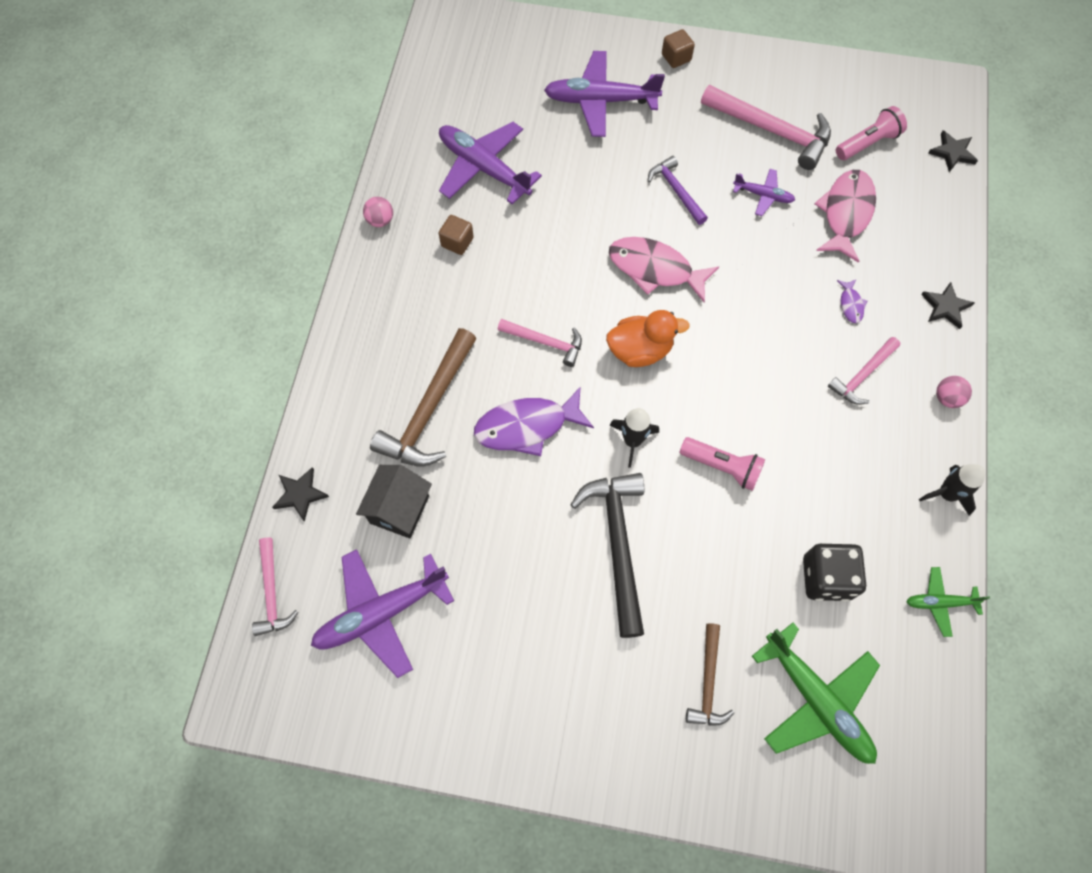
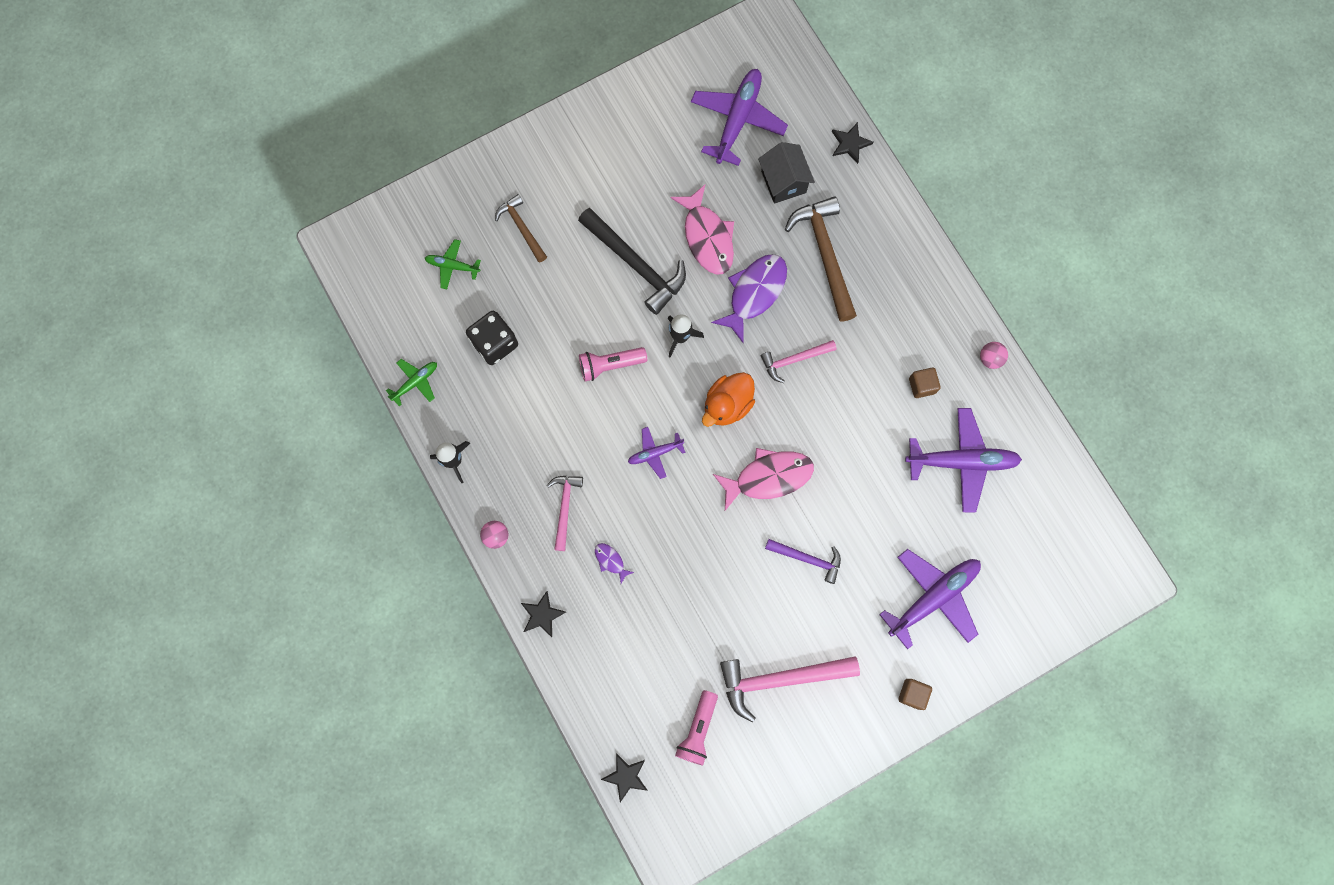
camera: 140 degrees right, 10 degrees up
(272, 594) = (808, 81): pink hammer -> none
(763, 195) = (741, 608): purple plane -> purple plane (655, 453)
(816, 700) = (452, 266): green plane -> green plane, size x0.52
(846, 213) = (668, 643): pink fish -> pink fish (707, 237)

